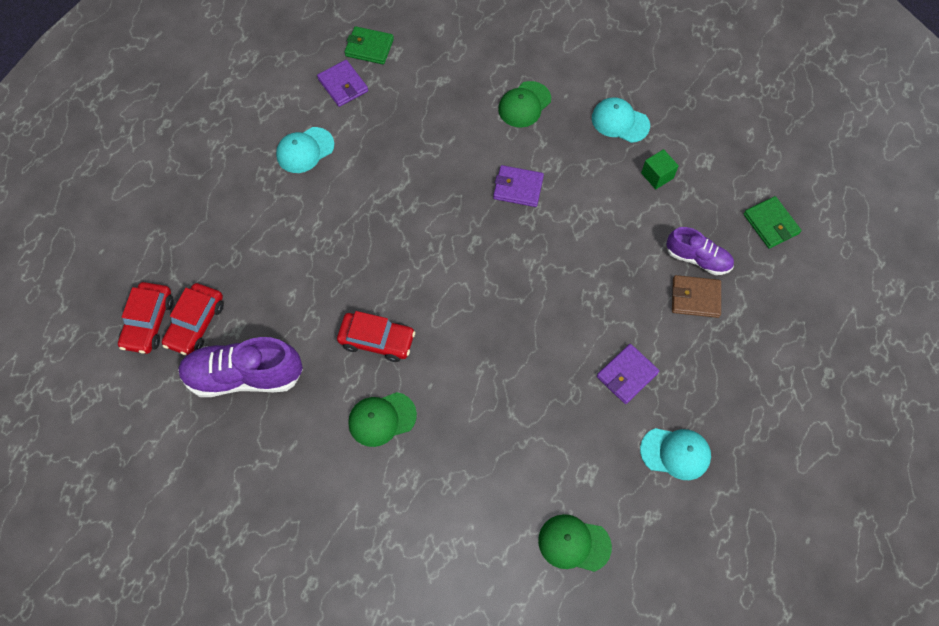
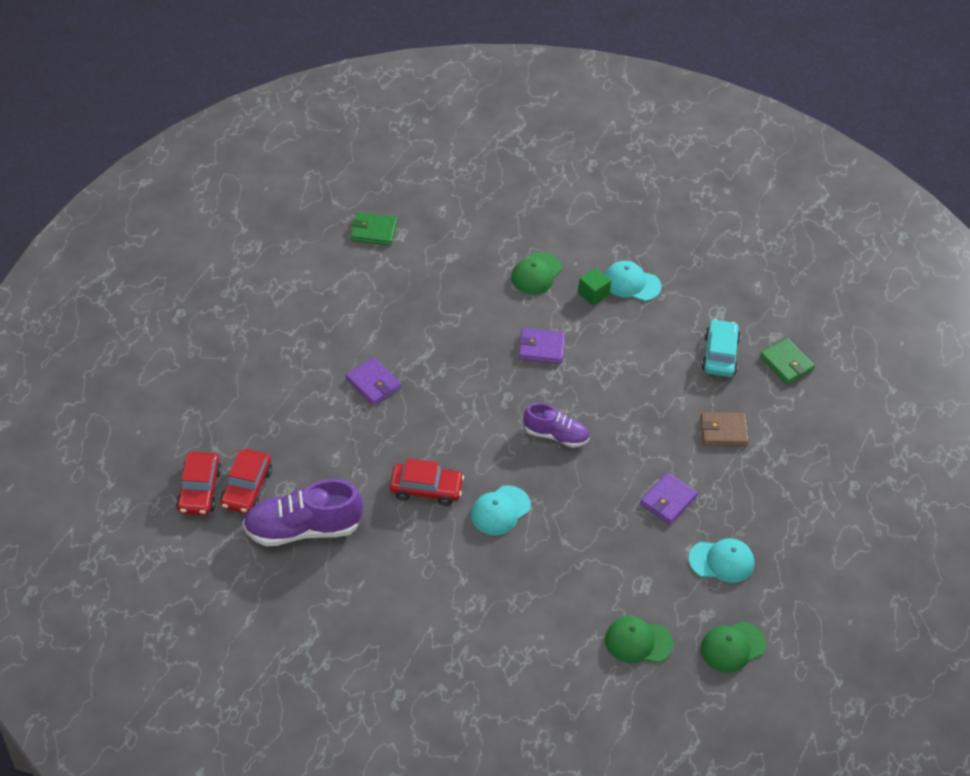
camera: 10 degrees left, 15 degrees down
(305, 150) = (325, 328): turquoise cap -> turquoise cap (500, 510)
(343, 85) = (353, 267): purple wallet -> purple wallet (373, 383)
(382, 419) = (442, 555): green cap -> green cap (732, 647)
(657, 175) = (673, 328): green cube -> green cube (593, 294)
(697, 259) = (721, 398): purple shoe -> purple shoe (556, 435)
(701, 209) = (719, 355): none -> turquoise car

